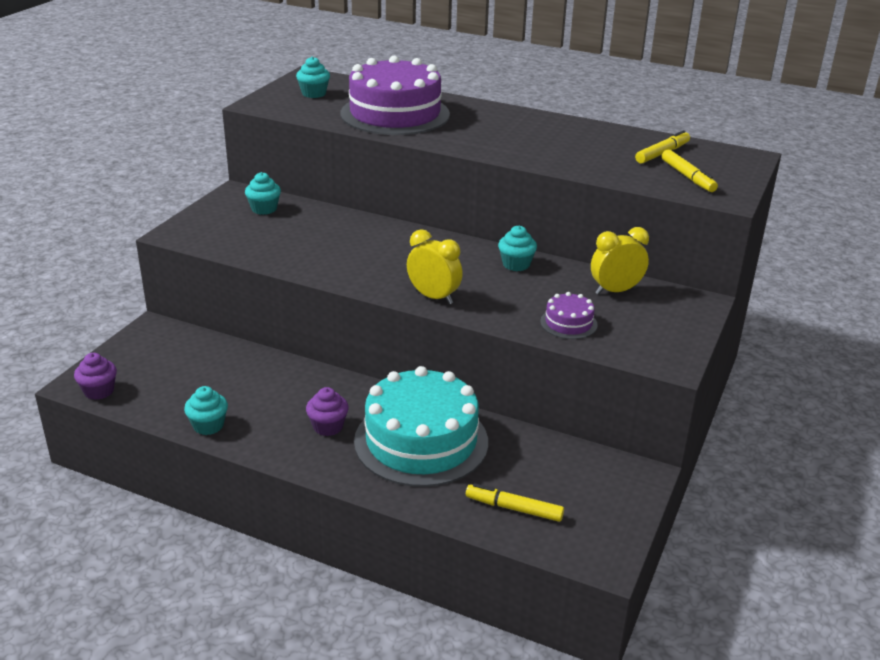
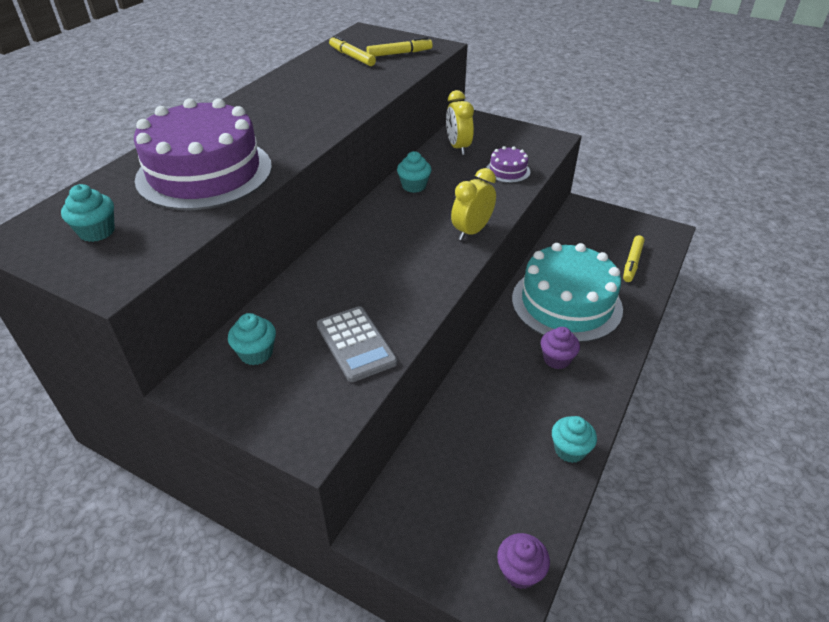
camera: 85 degrees left, 10 degrees up
(269, 245) = (356, 344): none -> grey calculator

